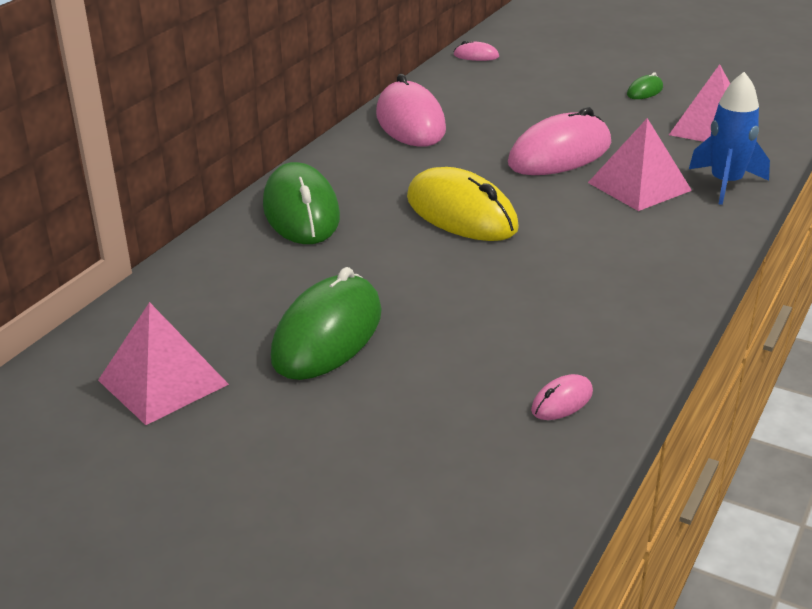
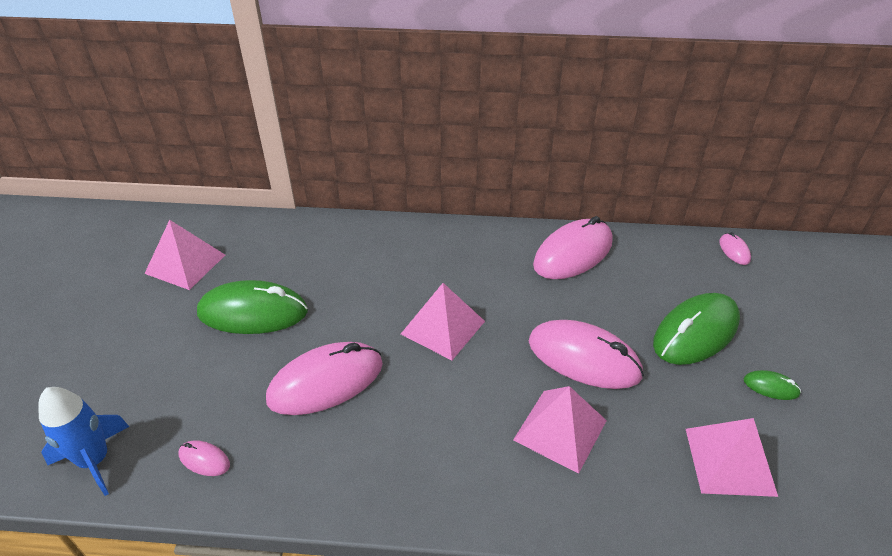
camera: 65 degrees right, 10 degrees up
(301, 212) = (400, 247): green mouse -> green mouse (695, 332)
(461, 214) = (443, 327): yellow mouse -> pink pyramid
(493, 299) = (326, 382): none -> pink mouse
(725, 184) = (611, 500): blue rocket -> blue rocket (94, 460)

